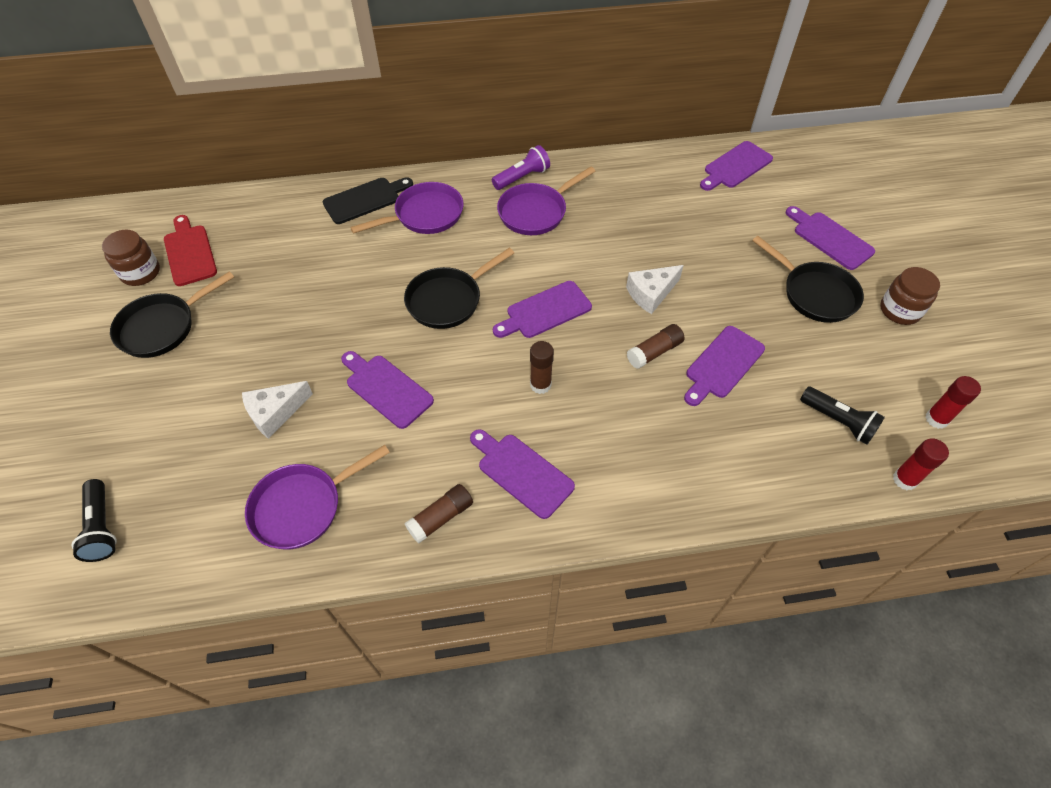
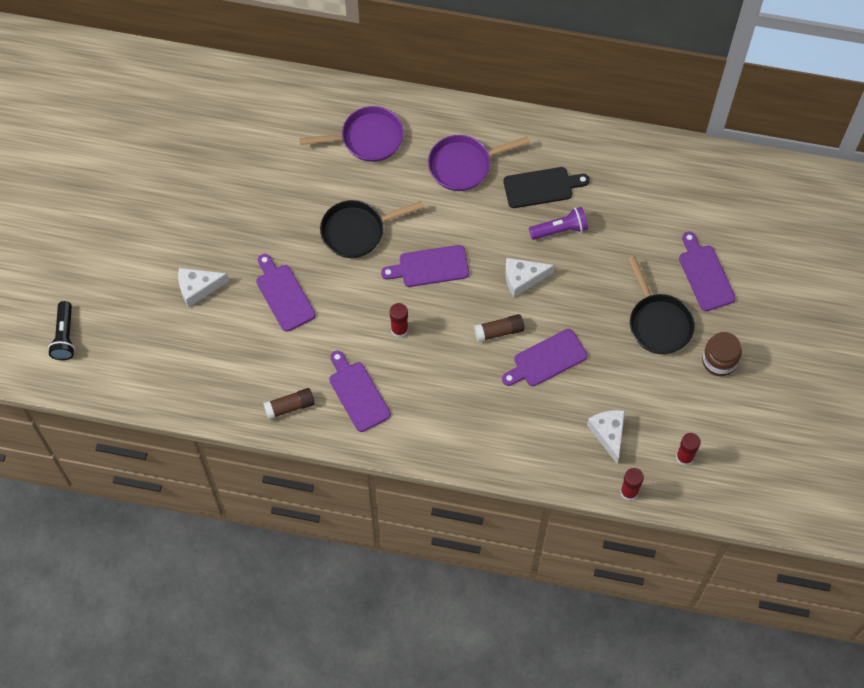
camera: 20 degrees right, 10 degrees up
(140, 272) = (122, 125): brown jar -> none
(162, 327) = (130, 184): black pan -> none
(189, 253) = (164, 117): red cutting board -> none
(302, 506) = (199, 367): purple pan -> none
(365, 200) = (322, 105): black cutting board -> black cutting board (541, 187)
(522, 177) = (468, 123): purple flashlight -> purple flashlight (560, 229)
(540, 385) = (399, 330): brown glue stick -> red glue stick
(735, 166) = (667, 171): purple cutting board -> none
(838, 421) = (608, 434): black flashlight -> white cheese

